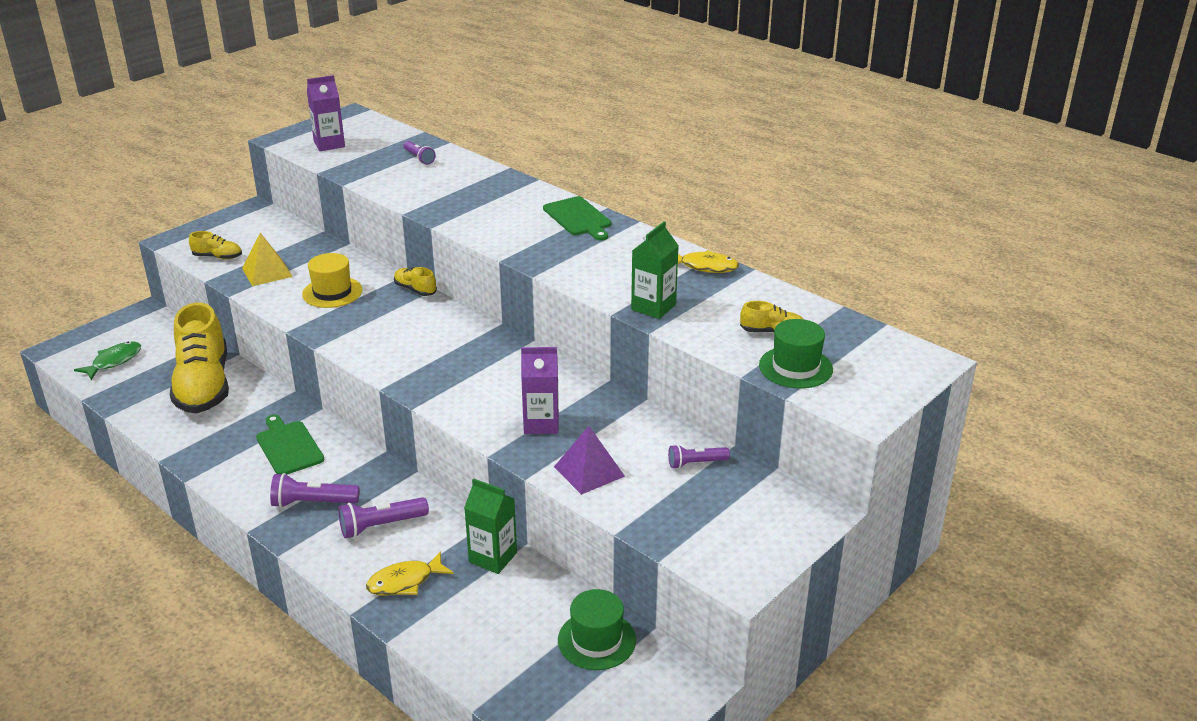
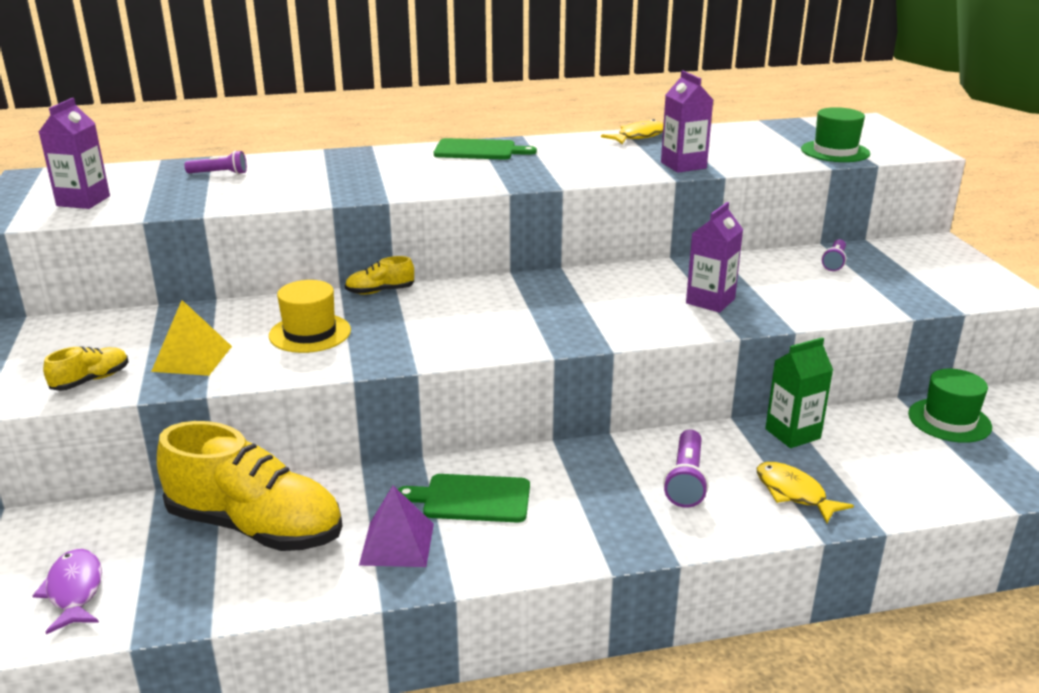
camera: 55 degrees left, 5 degrees down
(114, 361) = (74, 591): green fish -> purple fish
(312, 503) = (601, 512): purple flashlight -> none
(405, 582) = (794, 493): yellow fish -> yellow fish turned 135 degrees clockwise
(589, 471) = (808, 303): purple pyramid -> purple pyramid (397, 544)
(653, 307) = (683, 165): green carton -> purple carton
(772, 332) = (773, 144): yellow shoe -> none

